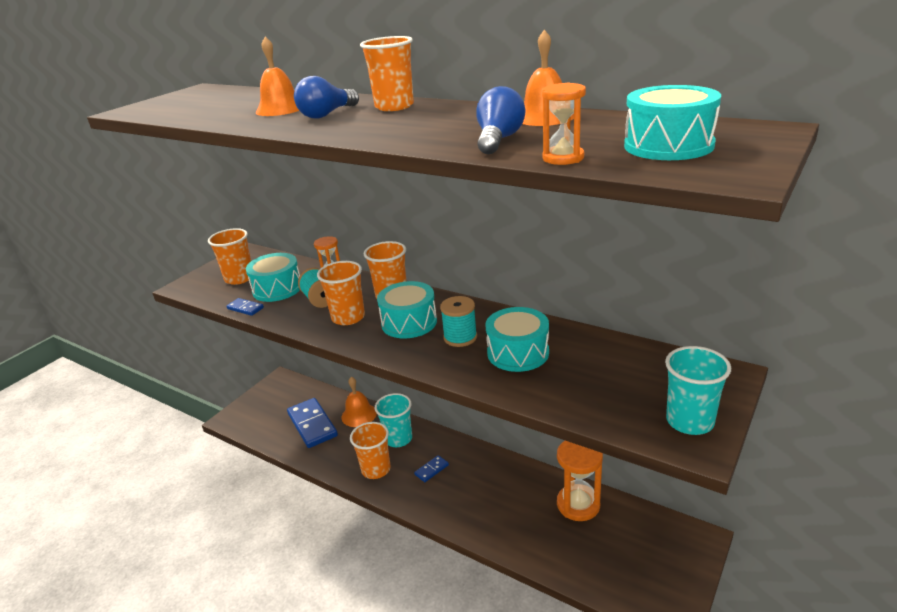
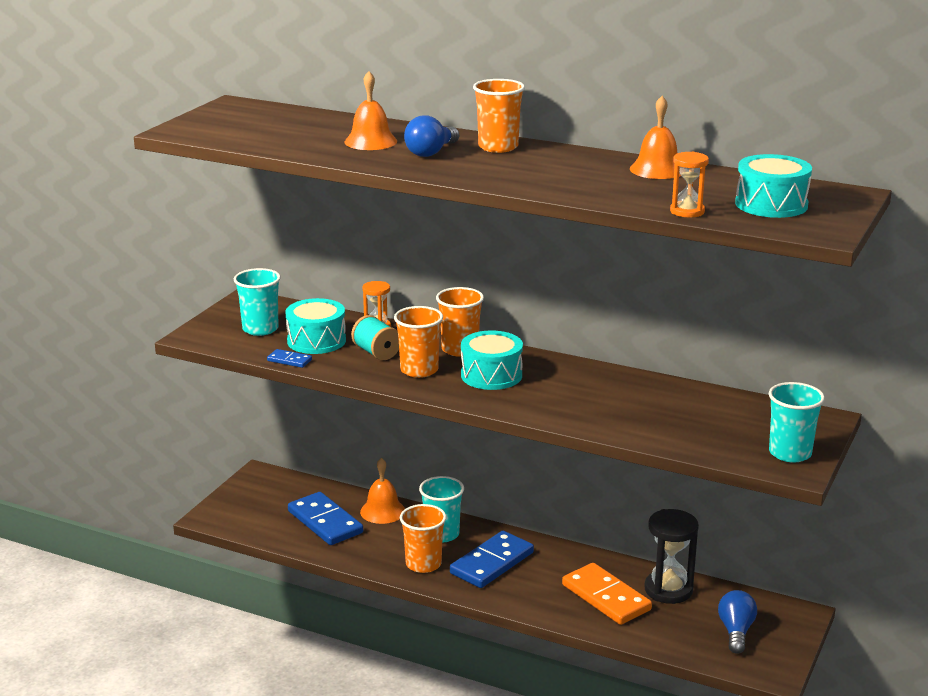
camera: 10 degrees left, 5 degrees down
(239, 278) = (260, 329): orange cup -> turquoise cup
(431, 470) = (492, 563): blue domino -> blue domino, size x2.16
(460, 337) = (553, 389): turquoise spool -> none
(498, 140) = (624, 191): blue light bulb -> blue light bulb (736, 631)
(518, 353) = (618, 402): turquoise drum -> none
(521, 511) = (606, 597): none -> orange domino
(578, 504) = (668, 590): orange hourglass -> black hourglass

